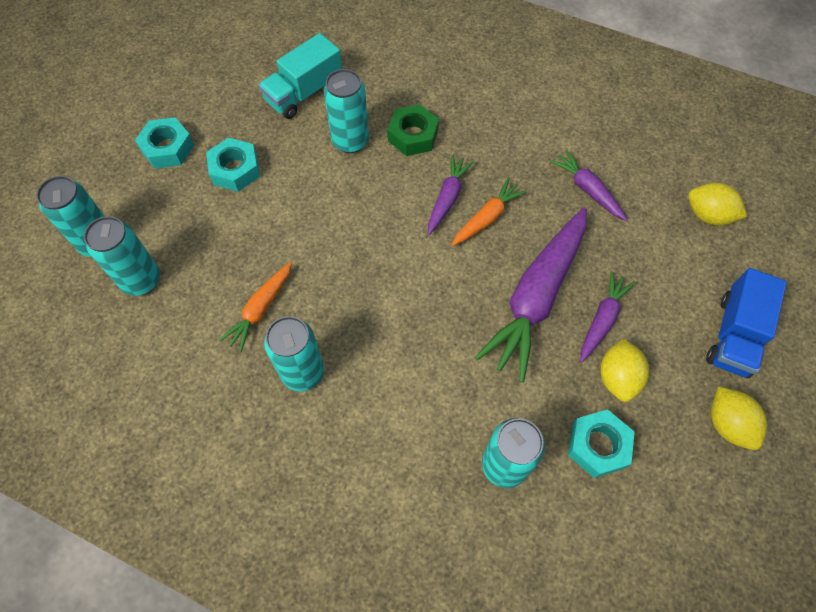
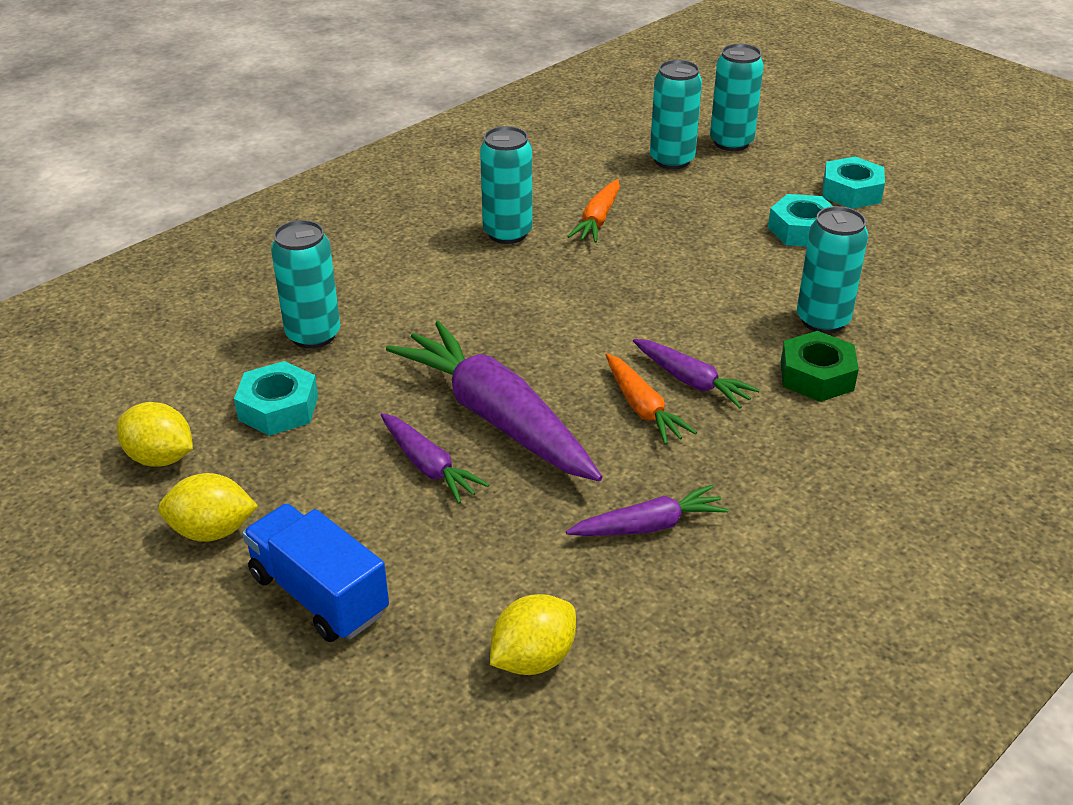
camera: 110 degrees right, 25 degrees down
(260, 309) = (597, 220): orange carrot -> orange carrot turned 120 degrees counterclockwise
(304, 93) = (924, 299): turquoise truck -> none
(617, 377) = (343, 453): yellow lemon -> yellow lemon (160, 458)

